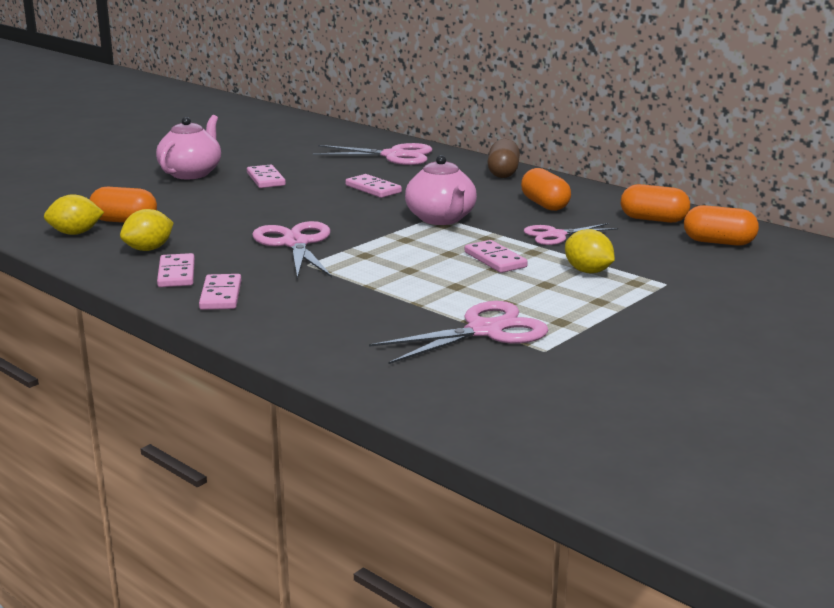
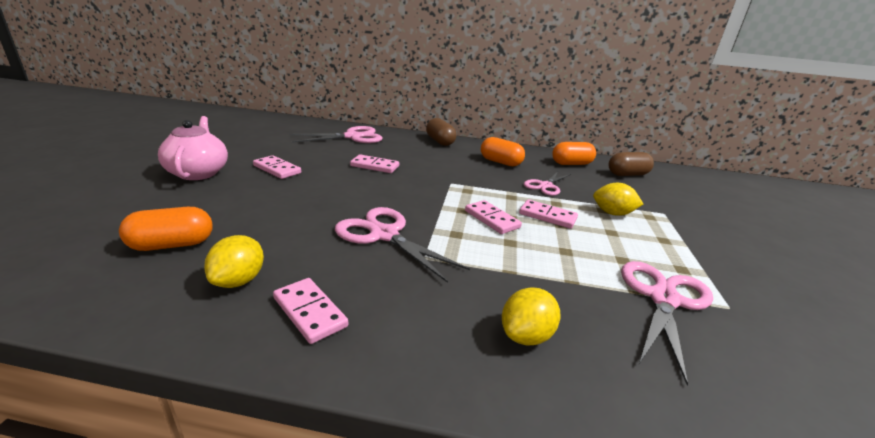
camera: 35 degrees left, 5 degrees up
(75, 233) = (116, 278): yellow lemon -> yellow lemon (526, 335)
(221, 295) = (397, 332): pink domino -> pink domino (492, 219)
(441, 219) = (458, 185): pink teapot -> none
(718, 242) = (627, 174): orange capsule -> brown capsule

